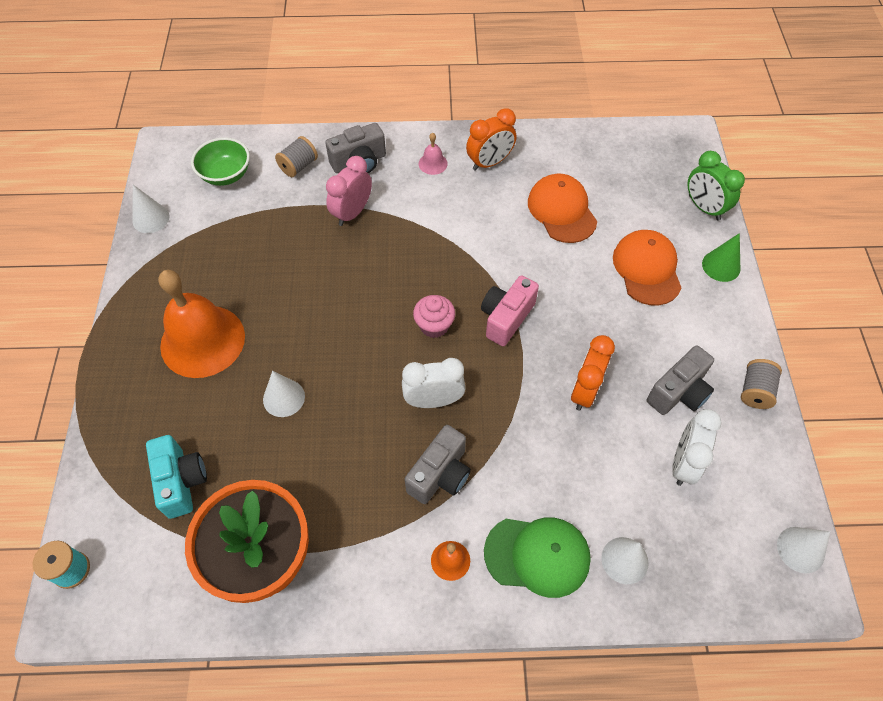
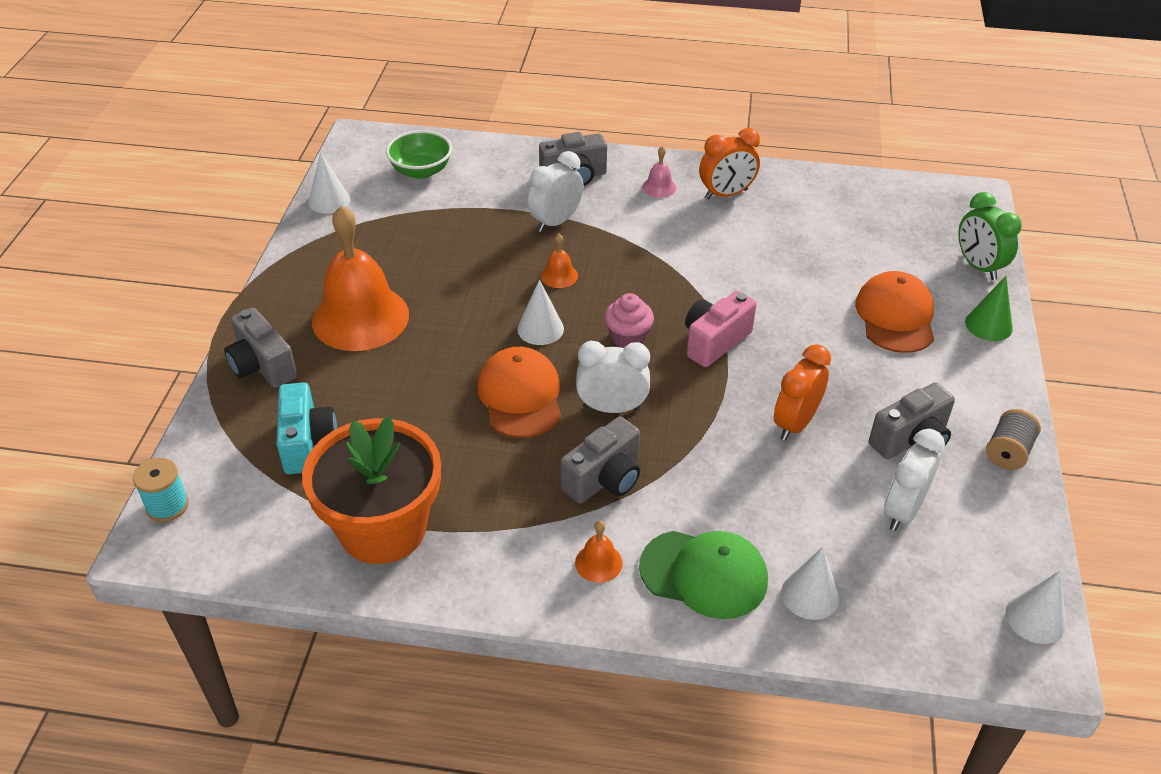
camera: 10 degrees right, 15 degrees down
(126, 406) = (262, 366): none -> grey camera
(284, 398) = (439, 382): white cone -> white cone (540, 329)
(298, 166) = (504, 172): grey spool -> none
(352, 213) = (555, 222): pink clock -> white clock
(365, 269) = (559, 275): none -> orange bell
(562, 211) = (803, 249): orange cap -> orange cap (520, 396)

